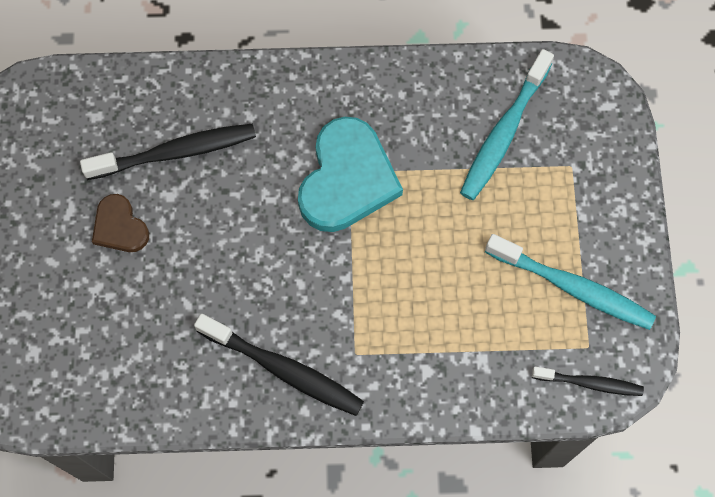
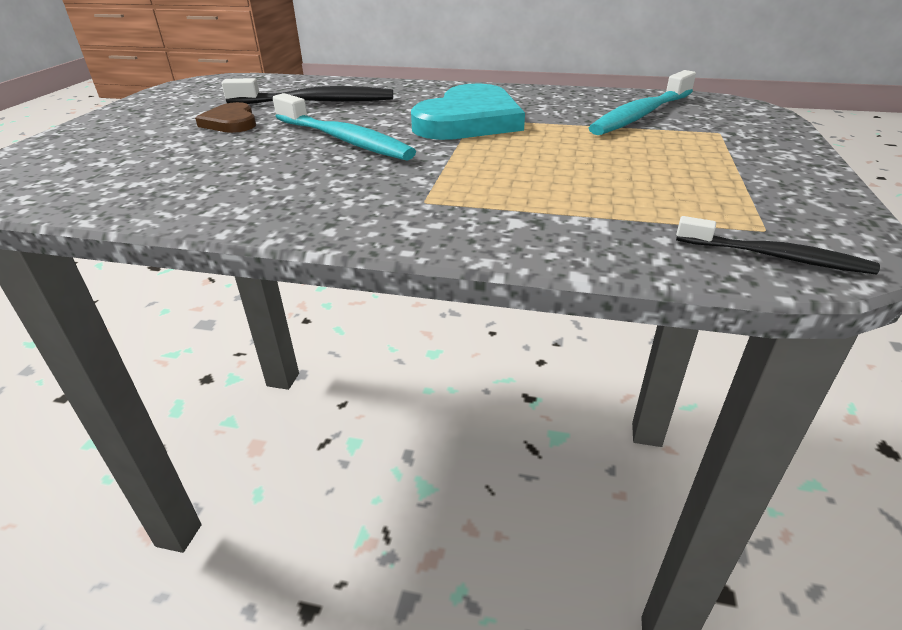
camera: 15 degrees right, 35 degrees down
(284, 369) = (326, 201): black toothbrush -> none
(573, 287) = (732, 189): turquoise toothbrush -> turquoise toothbrush (344, 140)

